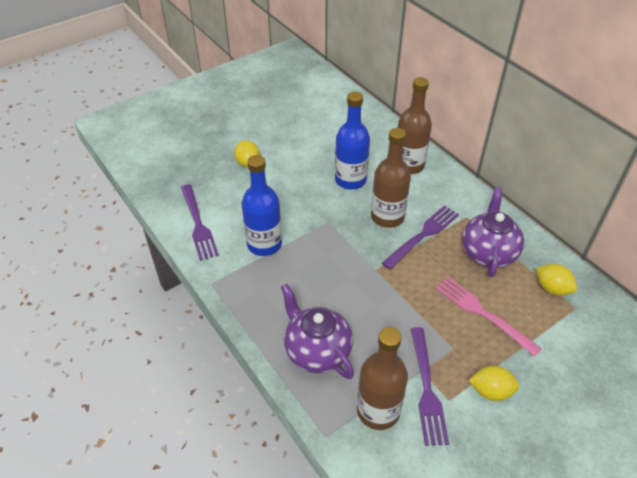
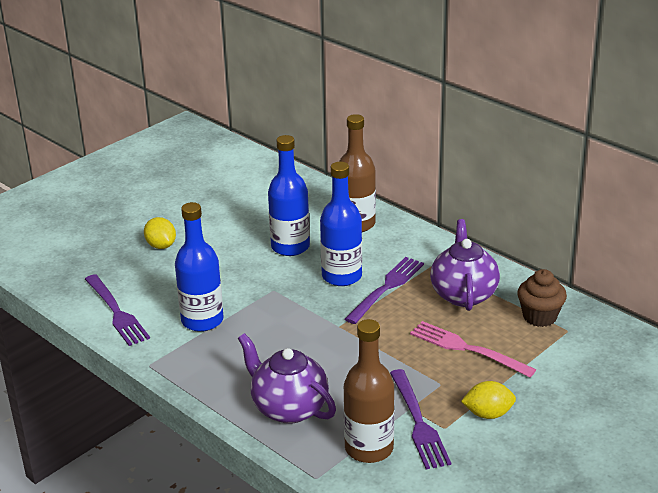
camera: 10 degrees left, 15 degrees down
(387, 217) = (341, 276): brown bottle -> blue bottle
(552, 288) = (539, 317): yellow lemon -> brown cupcake

